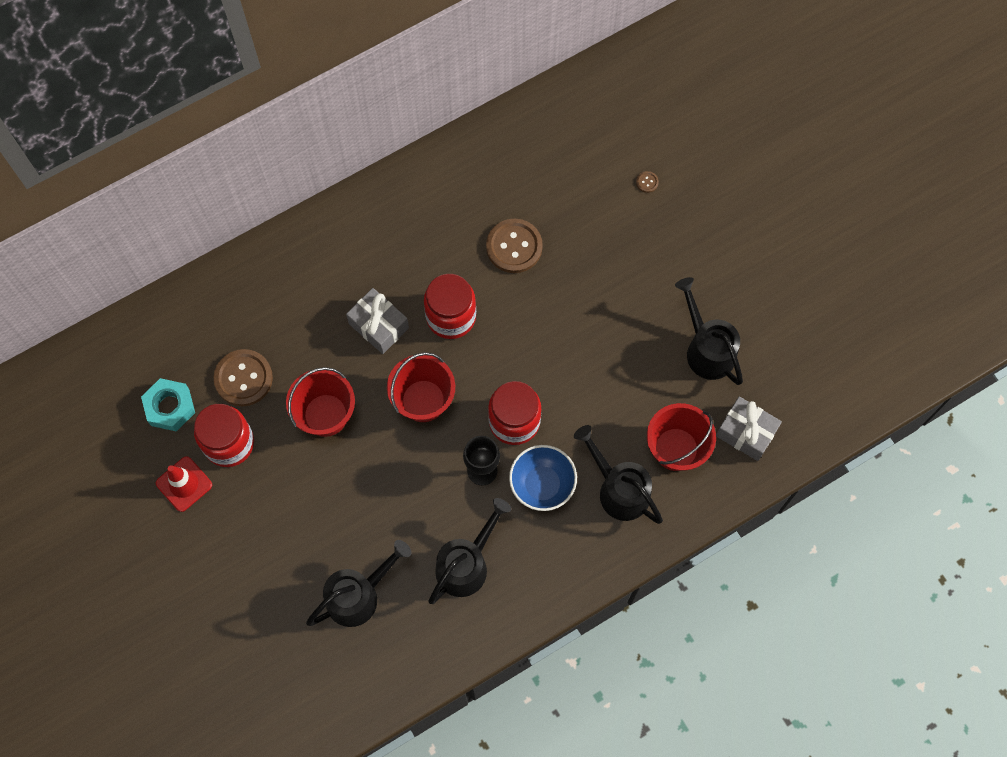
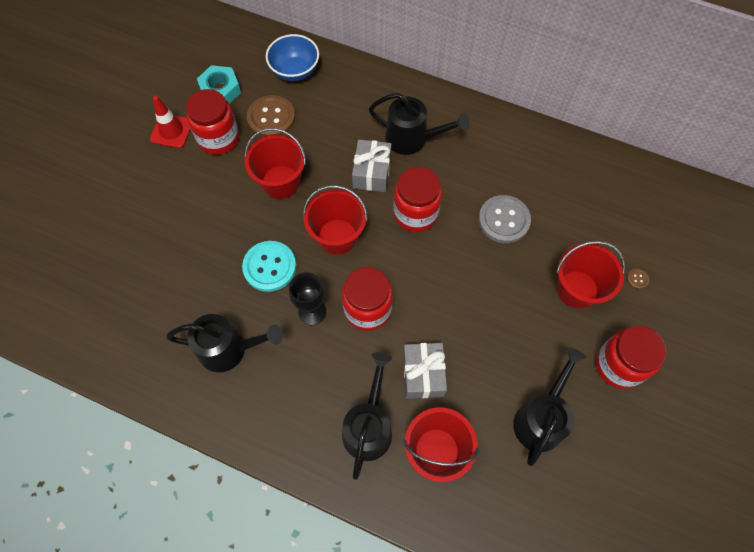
camera: 55 degrees right, 5 degrees down
(359, 595) = (158, 289): black watering can -> black watering can (413, 139)
(410, 480) = (269, 267): none -> turquoise button
(514, 247) = (504, 220): brown button -> grey button
(542, 484) = (331, 363): blue bowl -> blue bowl (295, 71)
(621, 237) = (577, 289): none -> red bucket
(707, 256) = (619, 365): none -> red jar
(746, 433) = (495, 502): grey gift -> grey gift (423, 374)

